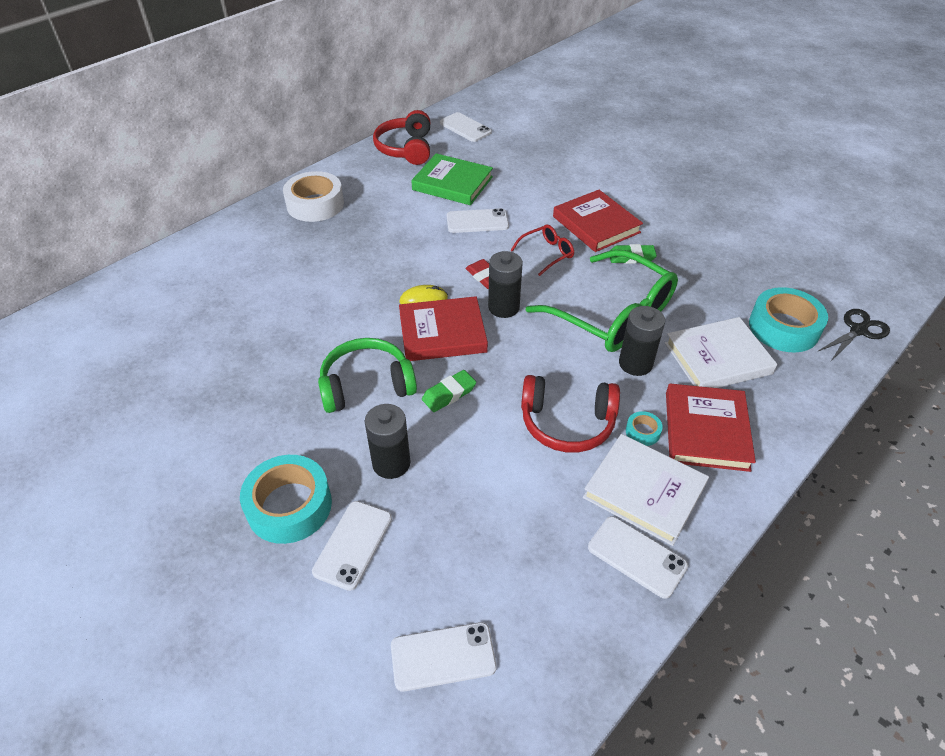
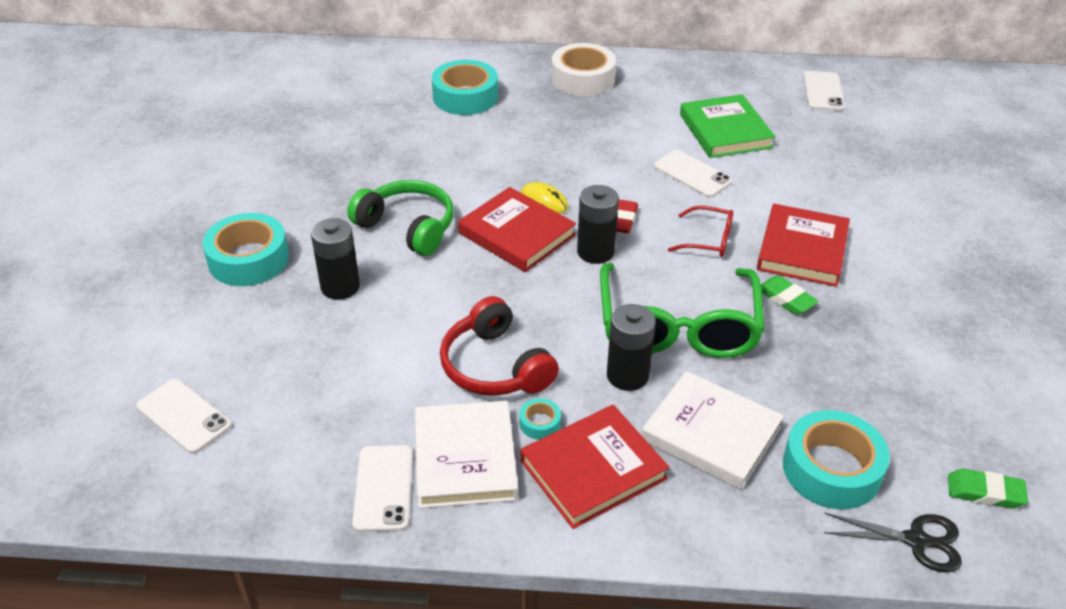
camera: 50 degrees right, 5 degrees down
(253, 268) = (465, 97): none -> turquoise tape
(353, 544) = (243, 312): white phone -> none
(406, 148) = (733, 78): red headphones -> none
(449, 394) = (449, 277): green eraser -> green eraser (985, 492)

